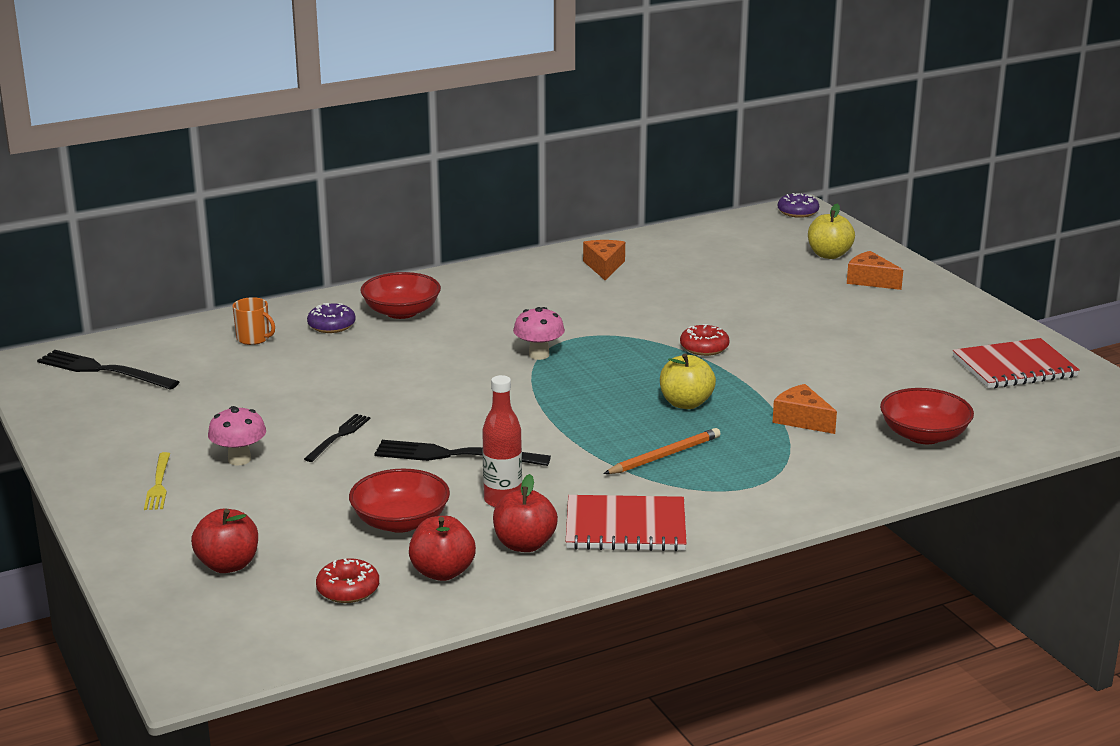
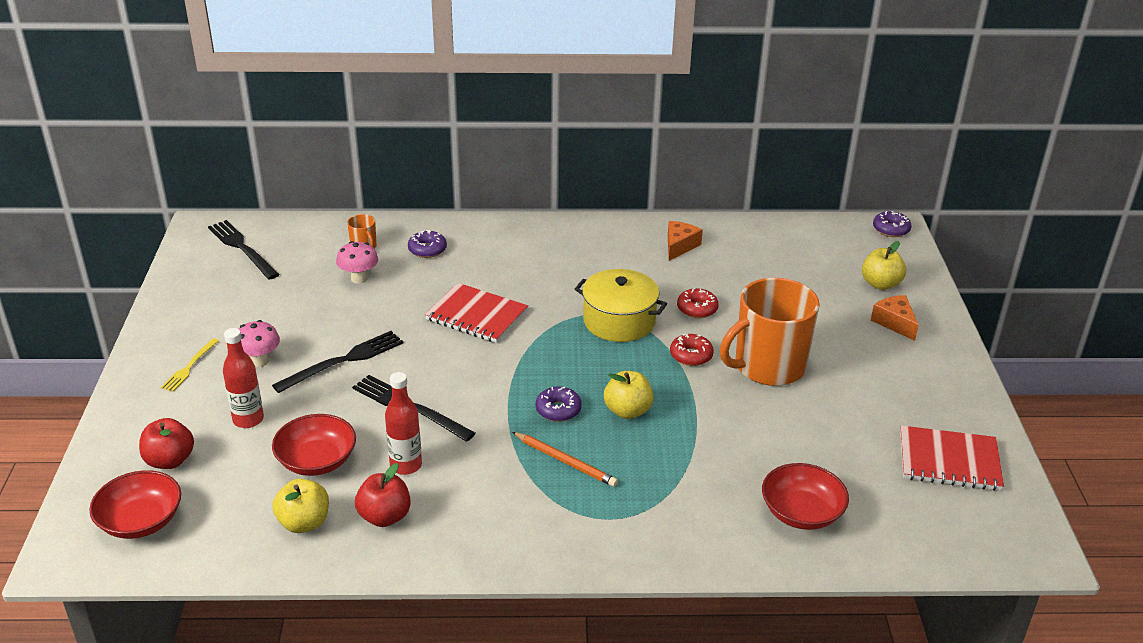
camera: 25 degrees right, 10 degrees up
(282, 509) = (248, 420): none -> red bottle
(339, 436) = (343, 361): black fork -> black fork, size x1.66
(348, 590) = (227, 515): red donut -> red donut (697, 309)
(401, 312) = (488, 250): red bowl -> red bowl (141, 521)
(442, 572) = (304, 523): red apple -> yellow apple
(539, 355) = (554, 324): pink mushroom -> pink mushroom (359, 278)
(604, 338) = (619, 321): none -> yellow pot
(615, 419) = (558, 410): none -> purple donut
(625, 527) = (474, 526): red notebook -> red notebook (476, 315)
(664, 456) = (565, 461): orange pencil -> orange pencil turned 45 degrees clockwise
(786, 338) = (768, 366): none -> orange mug
(802, 420) = (709, 460): orange cheese -> none

